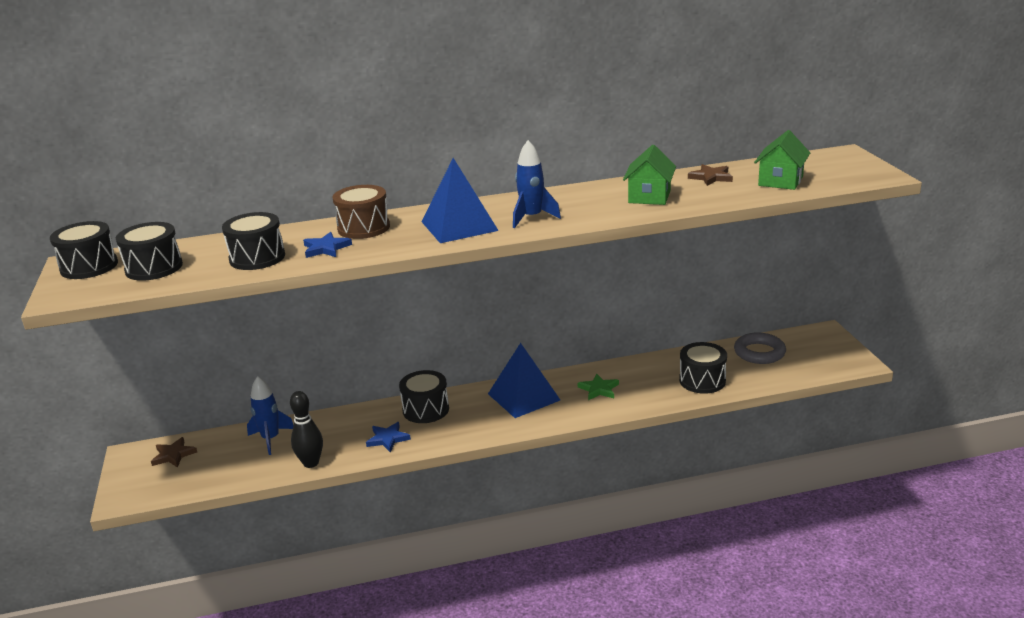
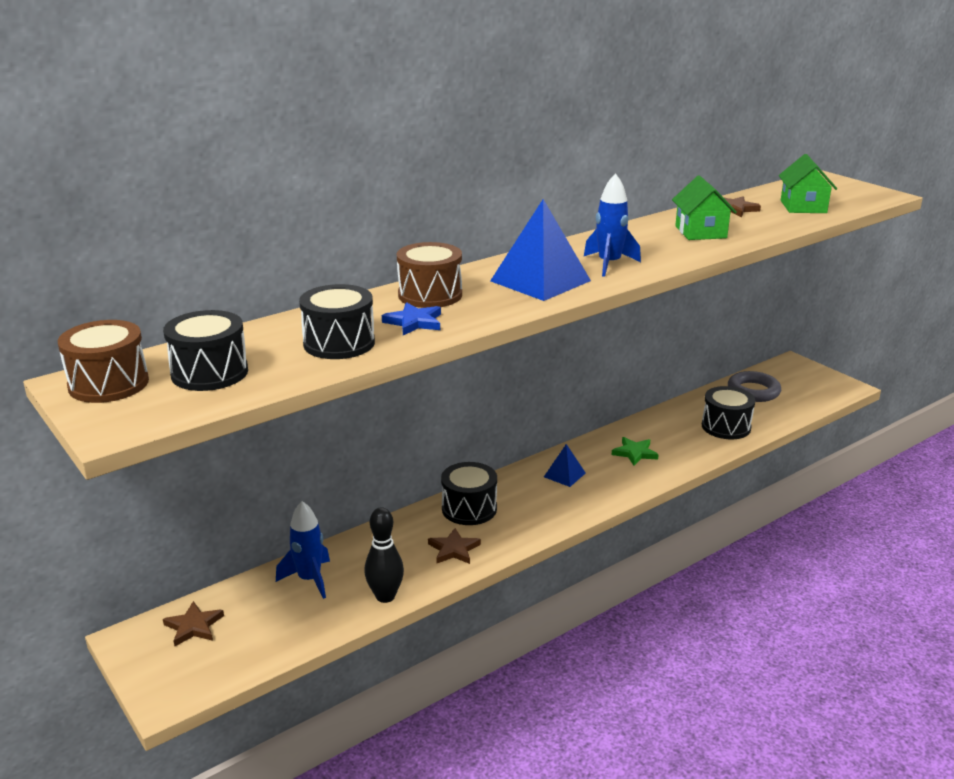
camera: 25 degrees left, 0 degrees up
(89, 266) = (108, 384): black drum -> brown drum
(388, 439) = (454, 549): blue star -> brown star
(523, 397) = (564, 475): blue pyramid -> blue pyramid, size x0.51

